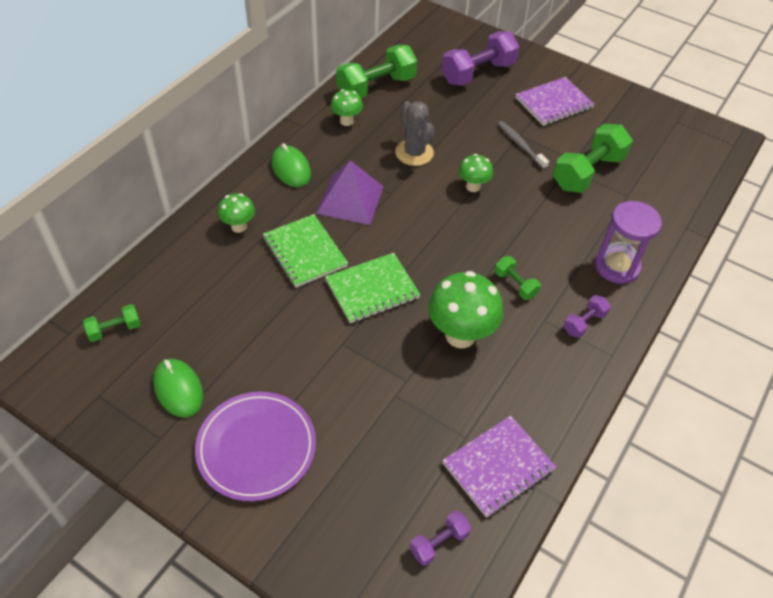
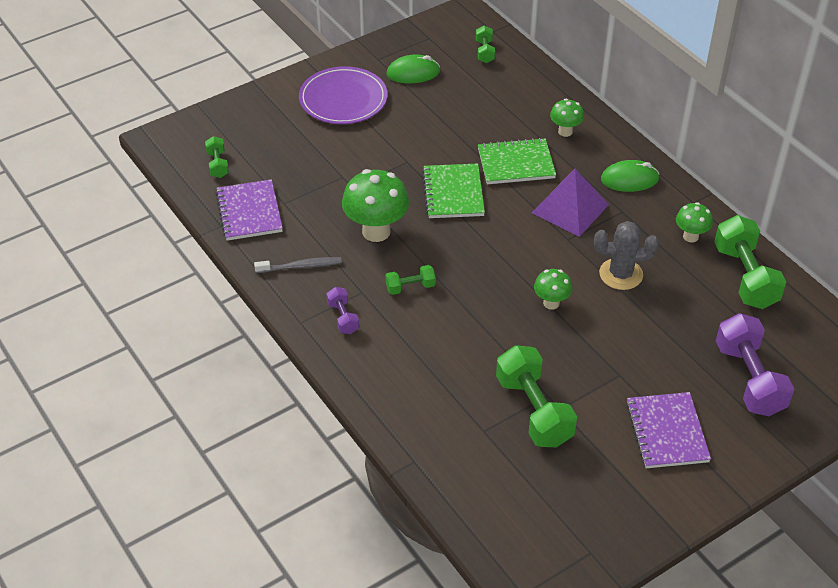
camera: 115 degrees right, 5 degrees down
(439, 542) = (218, 164): purple dumbbell -> green dumbbell
(520, 145) = (601, 368): grey toothbrush -> grey toothbrush (300, 266)
(617, 266) = (393, 373): purple hourglass -> none

